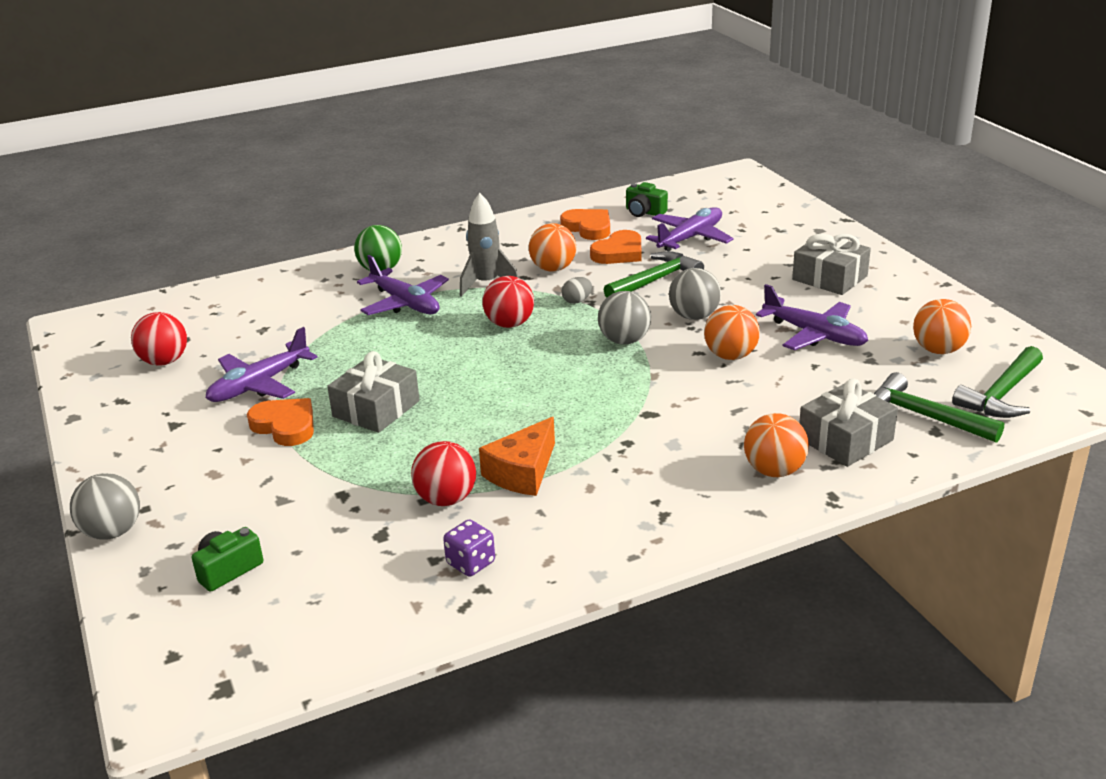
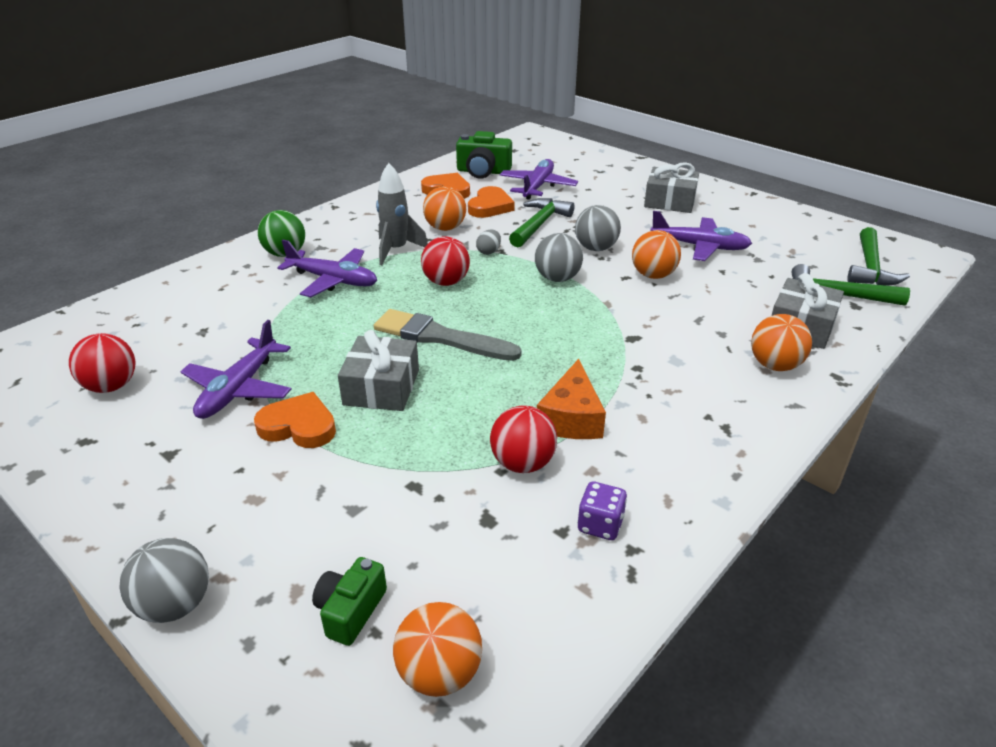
camera: 25 degrees left, 5 degrees up
(462, 375) = (440, 337): none -> grey brush
(644, 212) = (483, 172): green camera -> green camera, size x1.54
(938, 350) = (796, 242): orange ball -> orange ball (439, 673)

